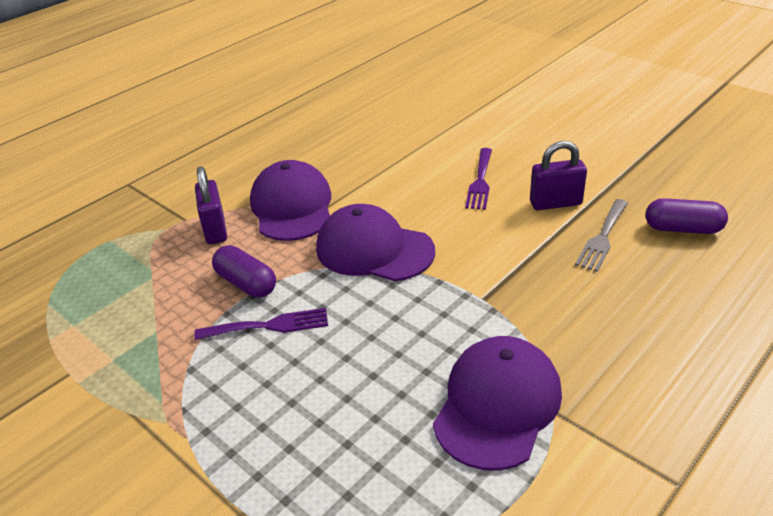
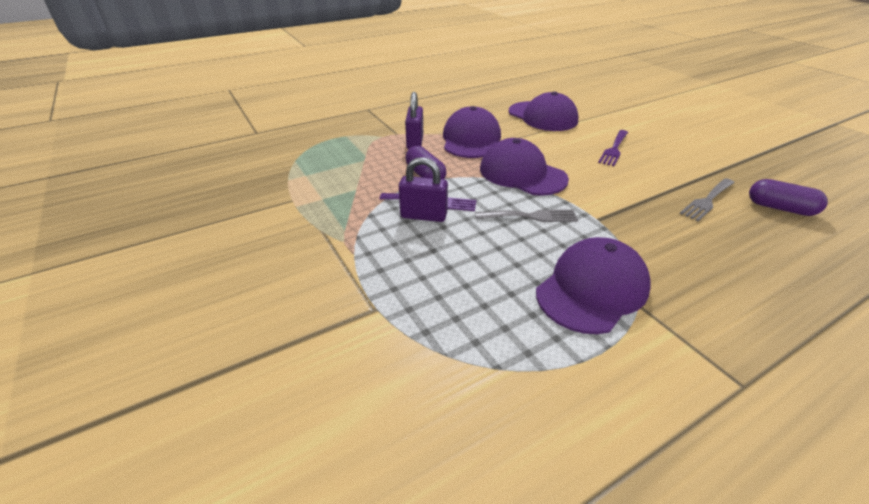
camera: 15 degrees right, 0 degrees up
(378, 145) = (542, 116): none -> purple cap
(401, 316) = (531, 216): none -> grey fork
(555, 203) = (671, 172): purple padlock -> purple padlock (423, 216)

